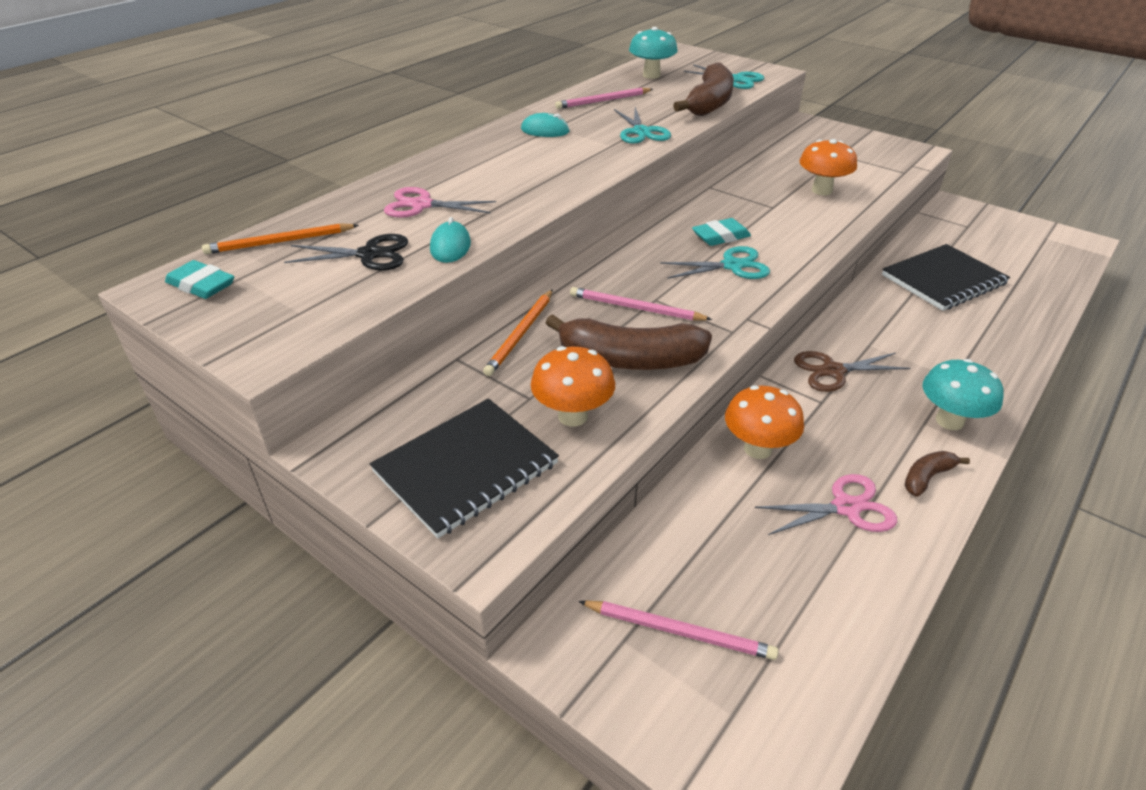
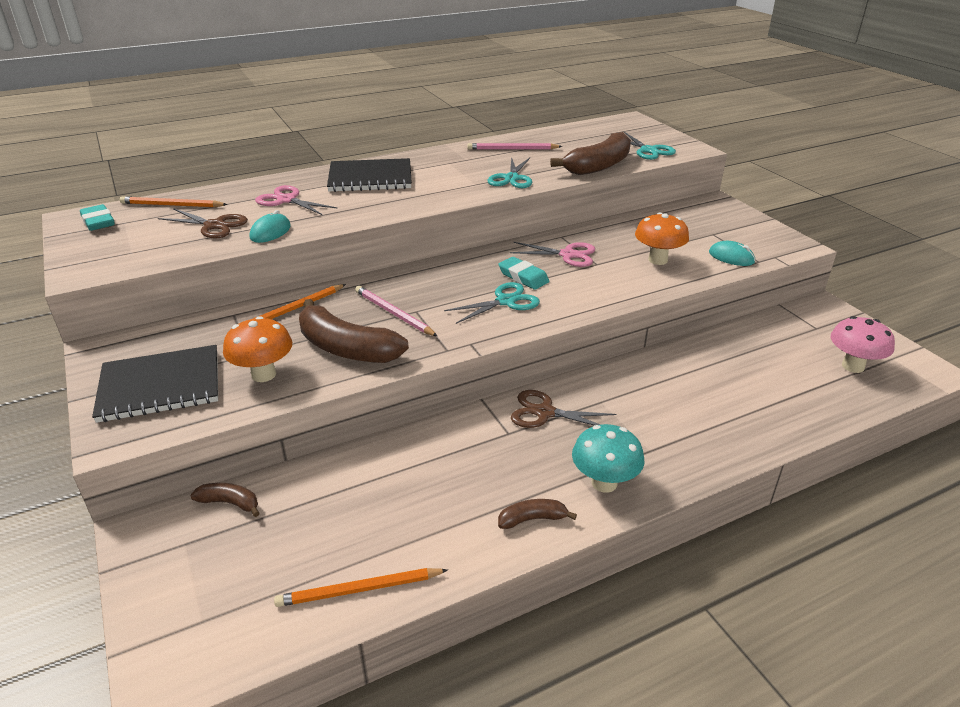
camera: 25 degrees right, 5 degrees down
(369, 254) = (214, 225): black scissors -> brown scissors
(545, 130) = (438, 164): turquoise mouse -> turquoise mouse (731, 257)
(625, 576) = (230, 503): none -> brown banana
(651, 75) = (578, 135): turquoise mushroom -> none
(679, 631) = (225, 553): pink pencil -> none
(720, 236) = (523, 277): turquoise eraser -> turquoise eraser turned 45 degrees clockwise
(732, 266) = (506, 301): turquoise scissors -> turquoise scissors turned 45 degrees counterclockwise
(757, 449) = (417, 451): orange mushroom -> none
(846, 507) = (439, 517): pink scissors -> pink scissors (568, 255)
(850, 610) = (359, 590): none -> orange pencil
(943, 280) = (735, 367): black notebook -> black notebook (370, 178)
(1026, 253) = (853, 366): none -> pink mushroom

